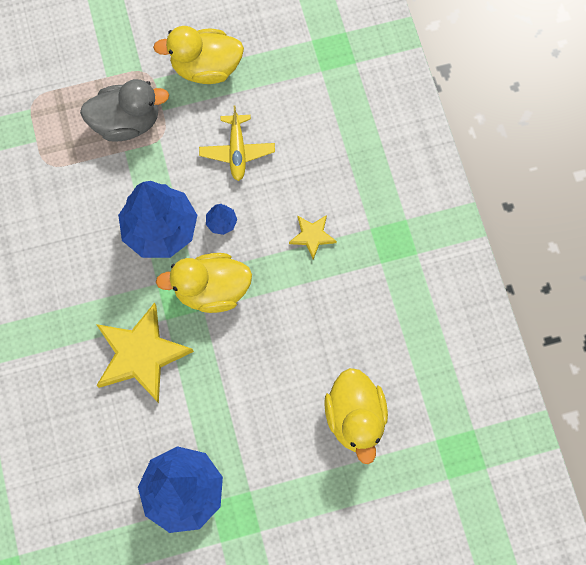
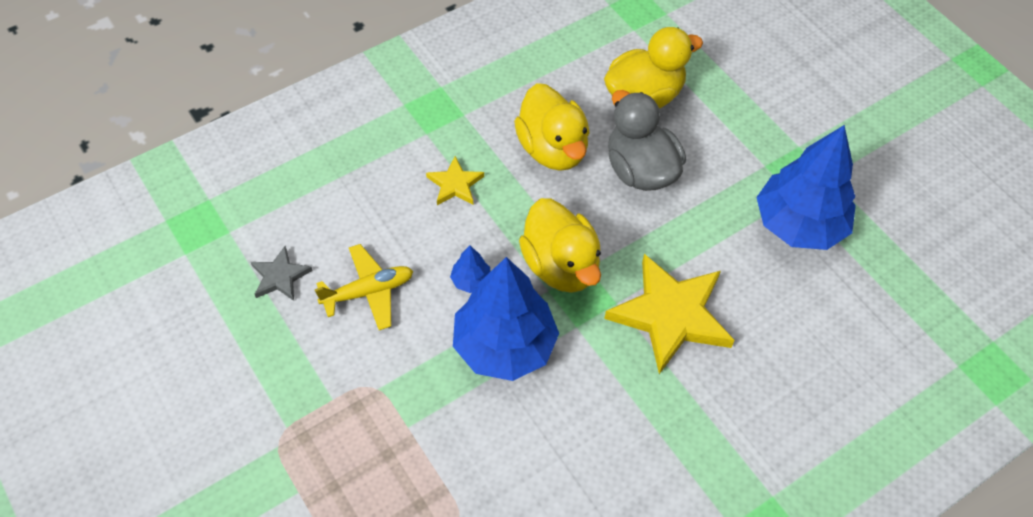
camera: 110 degrees left, 15 degrees down
(127, 122) = (363, 438): grey duck -> grey duck (640, 170)
(206, 68) = (254, 365): yellow duck -> yellow duck (552, 149)
(270, 96) = (280, 277): none -> grey star

